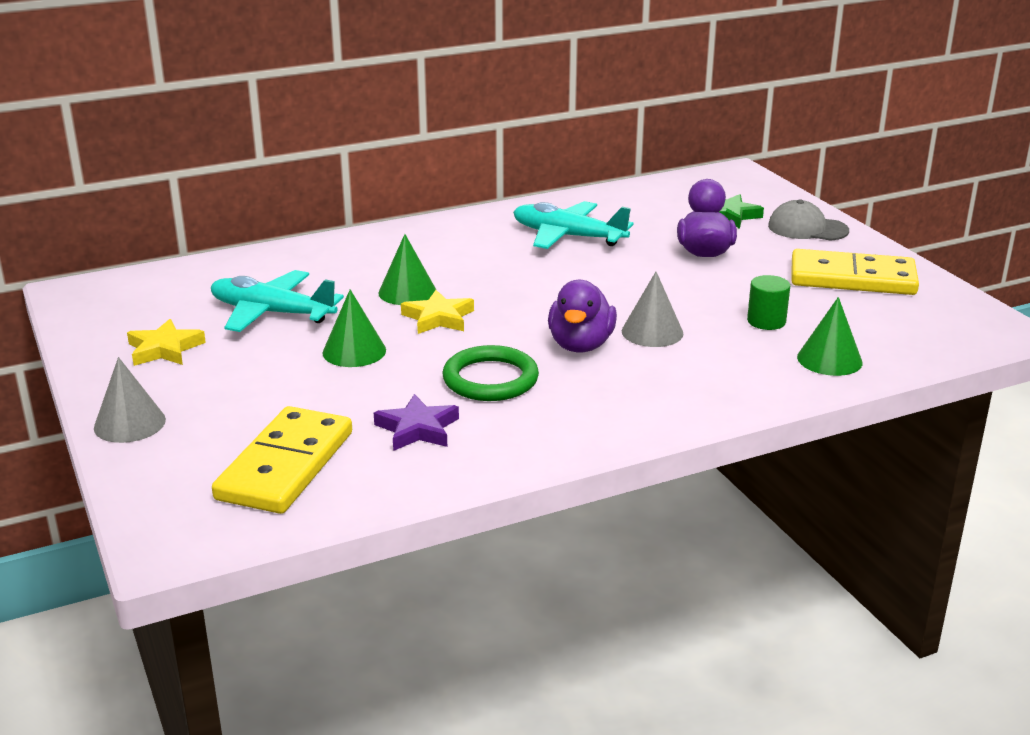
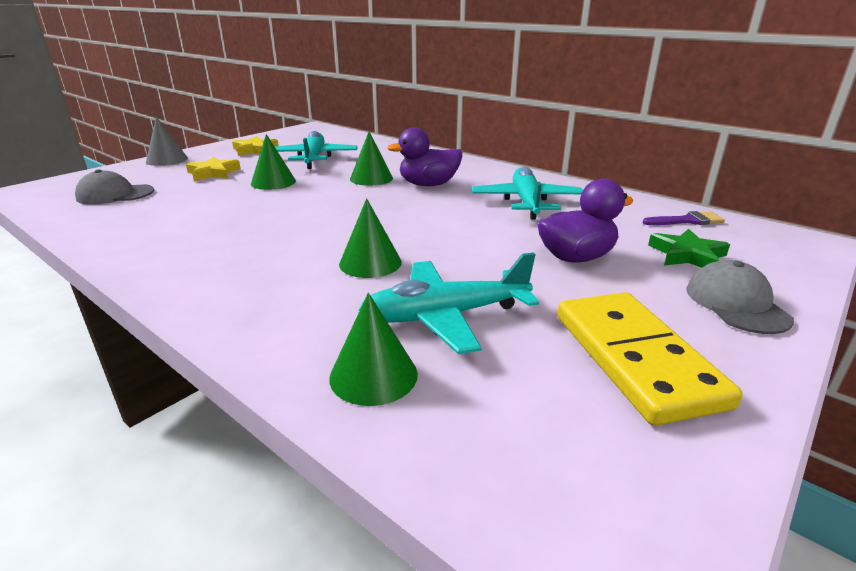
camera: 65 degrees right, 0 degrees up
(285, 465) = (115, 194): yellow domino -> grey cap
(417, 429) = (165, 215): purple star -> none
(438, 318) = (338, 192): yellow star -> yellow star (213, 173)
(490, 379) = (247, 222): green ring -> none
(581, 345) = (323, 240): purple duck -> purple duck (428, 185)
(652, 332) = (370, 263): grey cone -> green cone
(668, 192) = (687, 221): none -> purple brush
(766, 321) = (445, 316): green cylinder -> turquoise plane

